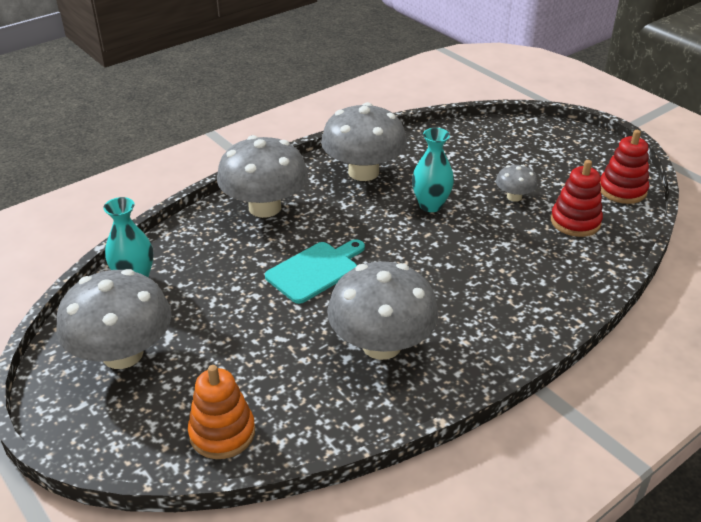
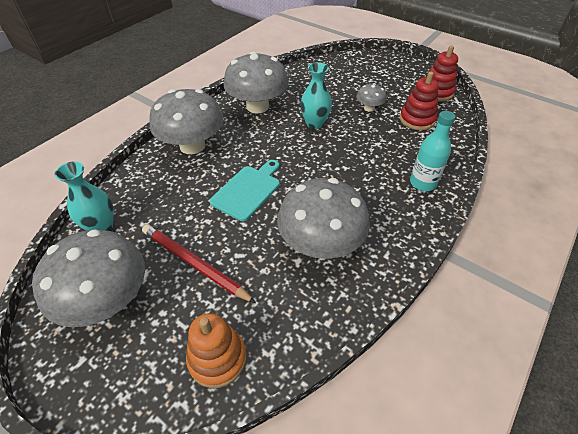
camera: 15 degrees left, 10 degrees up
(227, 337) = (195, 264): none -> red pencil
(544, 301) = (422, 183): none -> turquoise bottle

